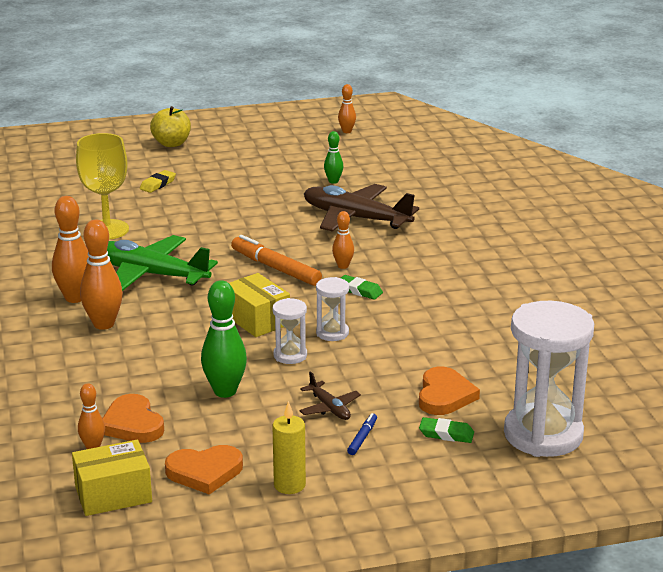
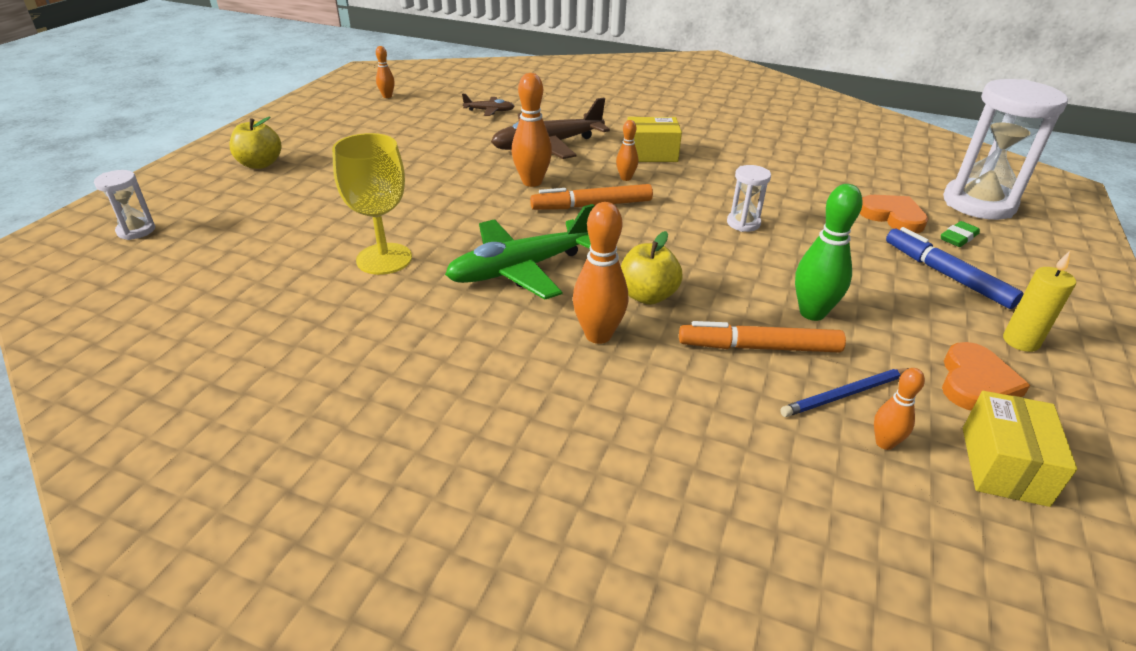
camera: 55 degrees left, 10 degrees up
(75, 298) = (514, 333): orange bowling pin -> orange bowling pin (532, 182)
(132, 424) = (845, 394): orange heart -> blue pencil
(154, 381) = (759, 347): none -> orange marker
(158, 184) = (332, 199): yellow eraser -> none
(171, 326) = (647, 296): none -> yellow apple
(257, 320) = (682, 247): yellow box -> yellow box (651, 154)
(290, 355) = (767, 256): white hourglass -> white hourglass (136, 231)
(329, 408) = (881, 271): brown plane -> brown plane (489, 111)
(333, 181) = (467, 130): green bowling pin -> none
(359, 290) = (678, 187): green eraser -> none
(362, 438) = (946, 275): blue marker -> blue marker, size x2.10

